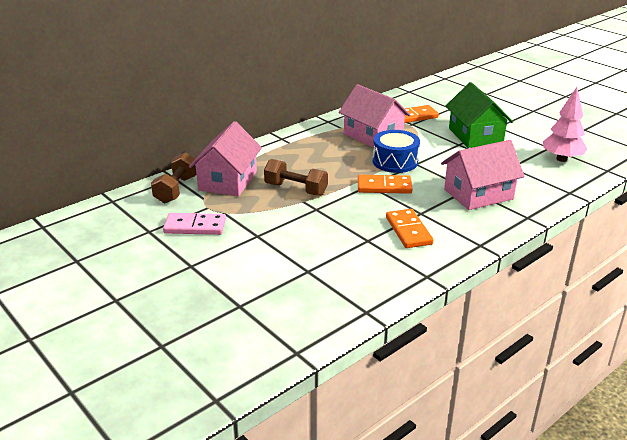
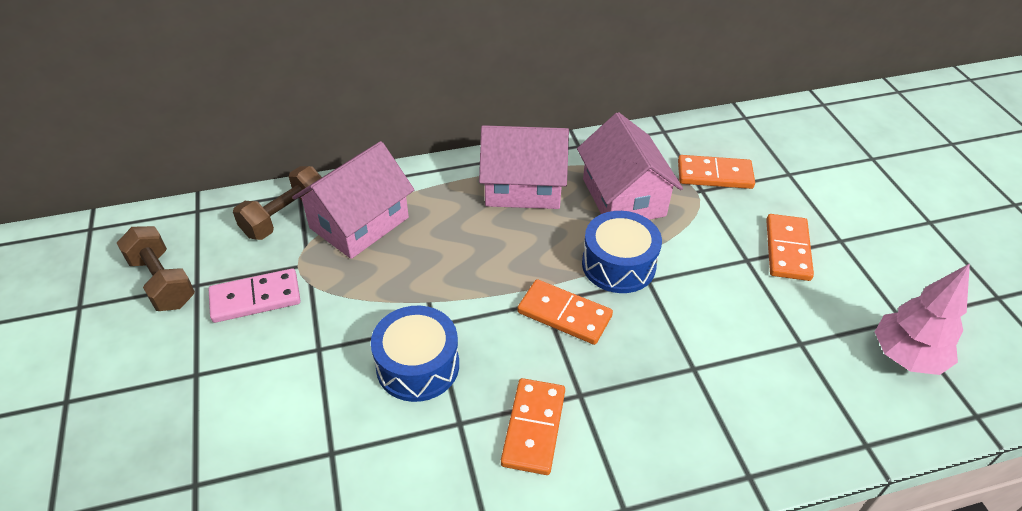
camera: 25 degrees right, 15 degrees up
(195, 226) = (255, 298): pink domino -> pink domino turned 45 degrees counterclockwise
(296, 189) = (435, 273): brown dumbbell -> brown dumbbell (162, 281)
(323, 226) = (418, 365): none -> blue drum
(475, 136) = (787, 249): green house -> orange domino
(478, 194) = (701, 387): pink house -> pink house (523, 187)

